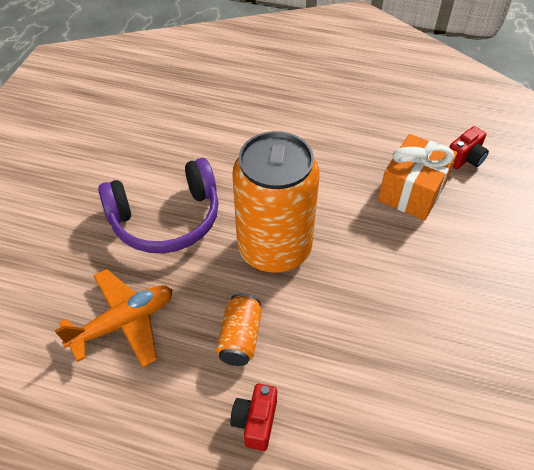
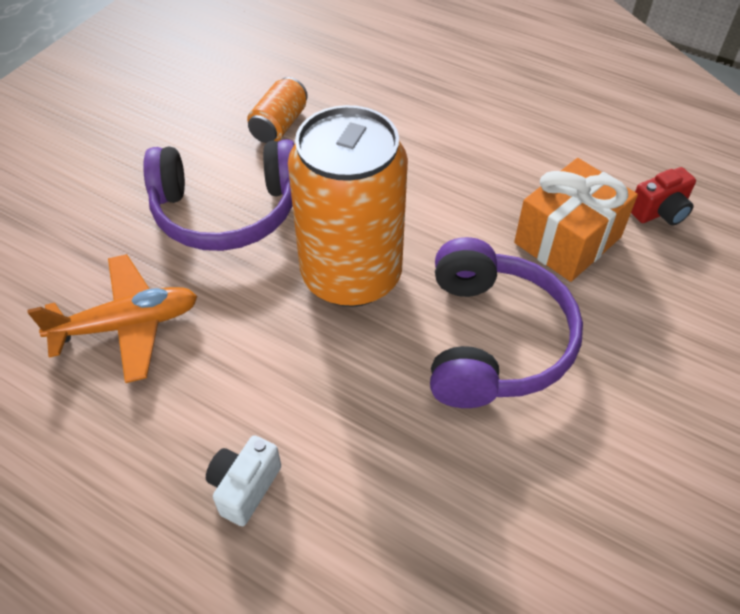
camera: 15 degrees right, 0 degrees up
(240, 338) = (265, 377): orange can -> orange can (279, 125)
(255, 422) = (245, 487): red camera -> white camera
(389, 273) = (494, 340): none -> purple headphones

